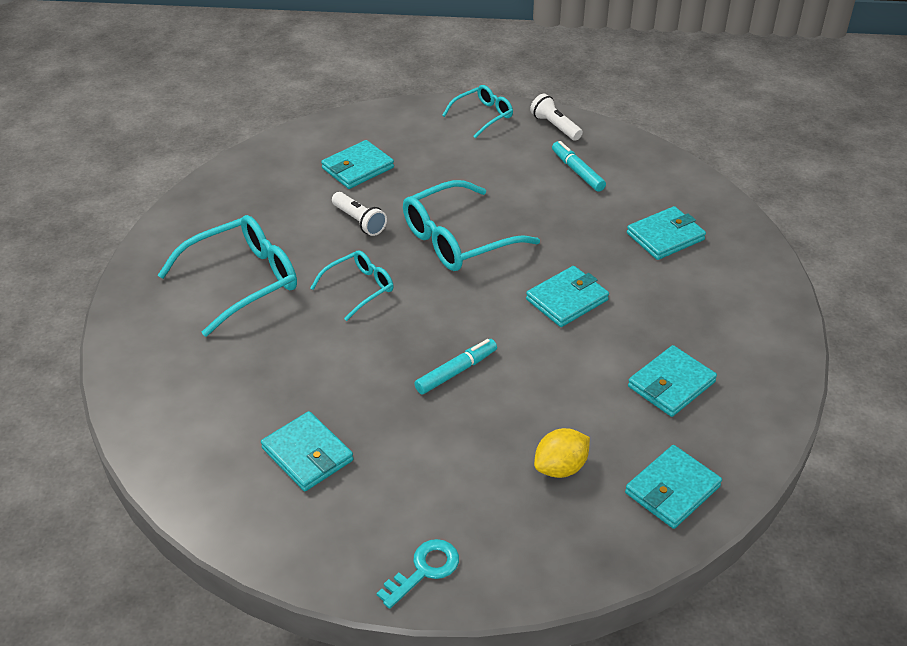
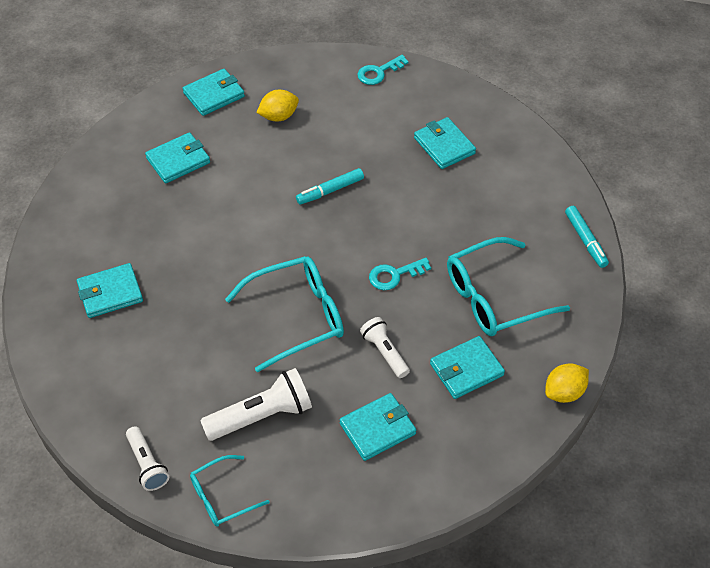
camera: 170 degrees left, 10 degrees up
(176, 211) = (564, 392): none -> yellow lemon
(358, 289) = (394, 275): turquoise glasses -> turquoise key
(467, 165) = (262, 415): none -> white flashlight
(567, 299) = (224, 240): turquoise wallet -> turquoise wallet (466, 370)
(577, 172) = (153, 388): turquoise marker -> turquoise marker (585, 240)

